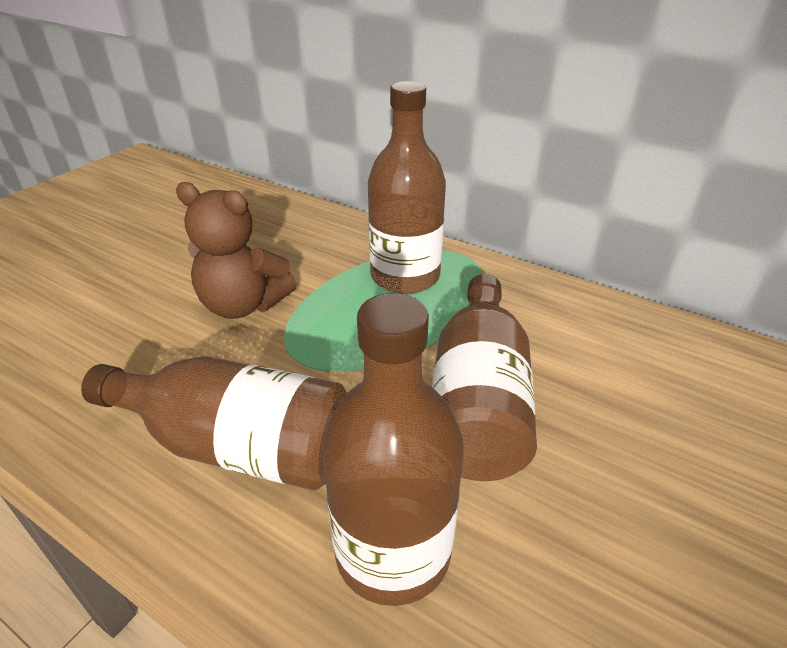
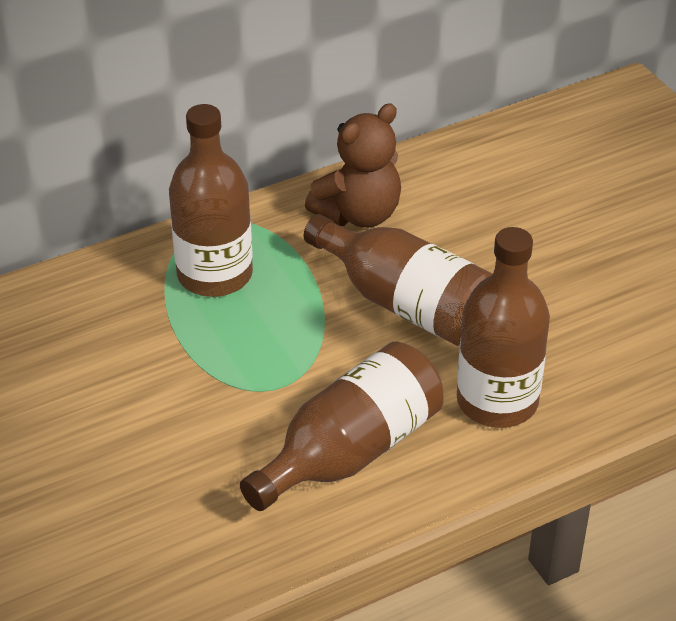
camera: 60 degrees left, 5 degrees up
(243, 305) = (163, 400): brown teddy bear -> brown teddy bear (358, 214)

